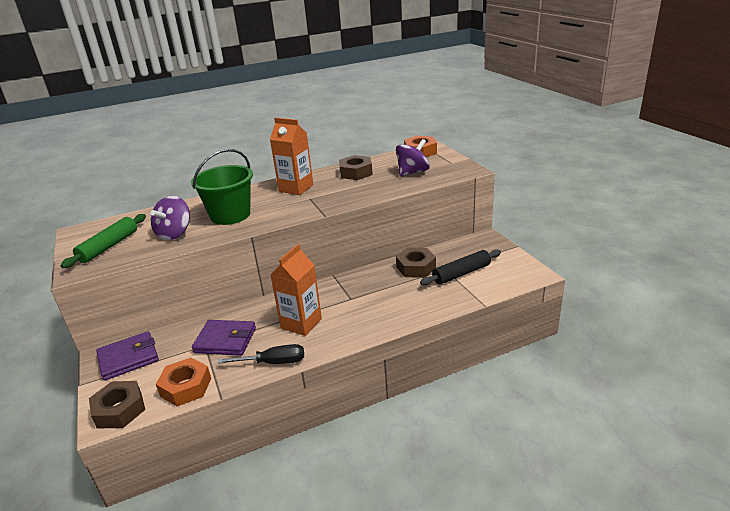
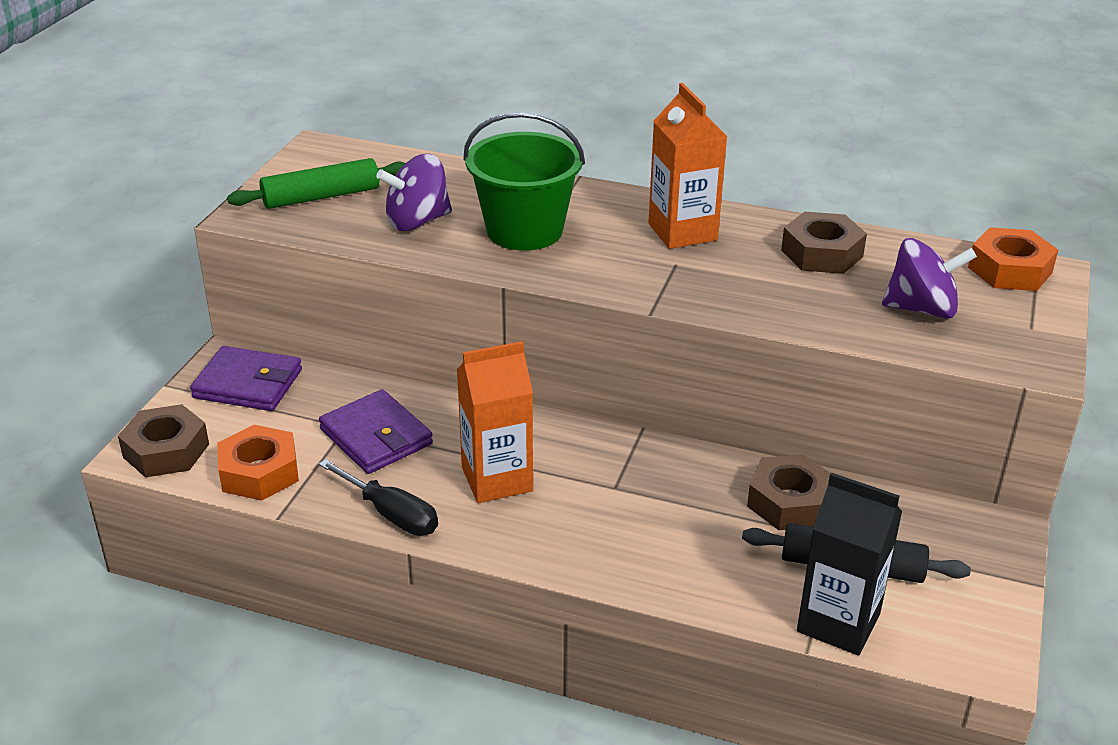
camera: 40 degrees right, 5 degrees up
(481, 291) = (838, 622): none -> black carton

